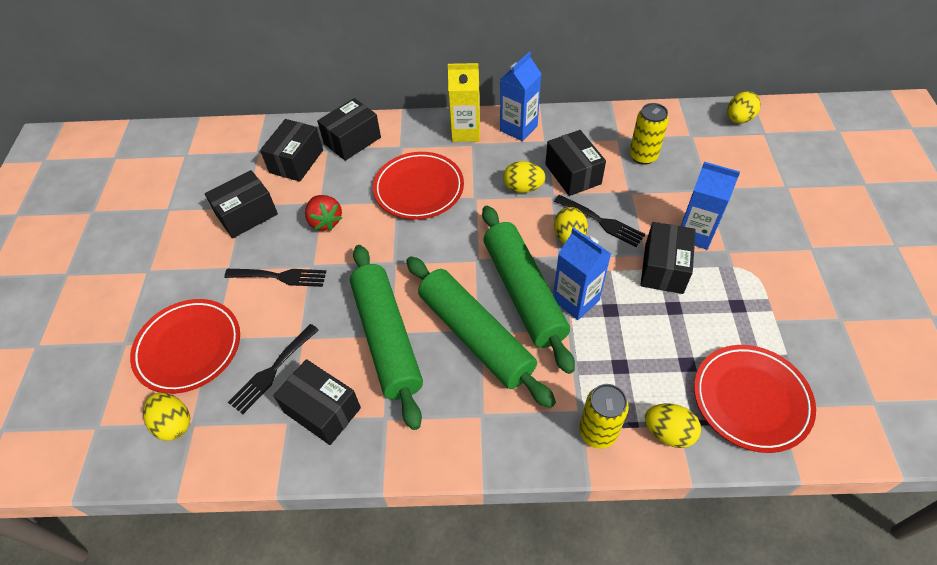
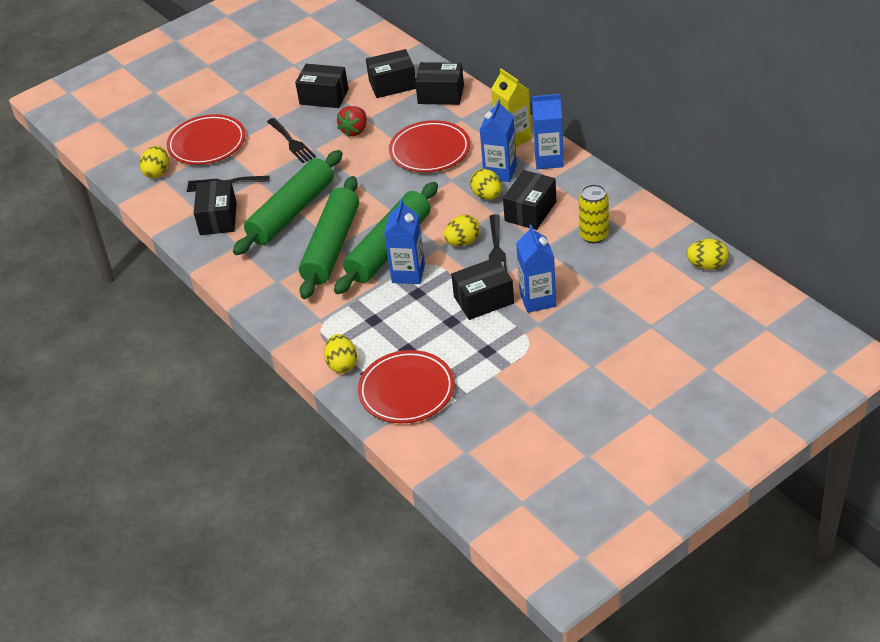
camera: 55 degrees right, 10 degrees down
(501, 163) = (500, 172): none -> blue carton
(597, 432) = (312, 334): yellow can -> none

